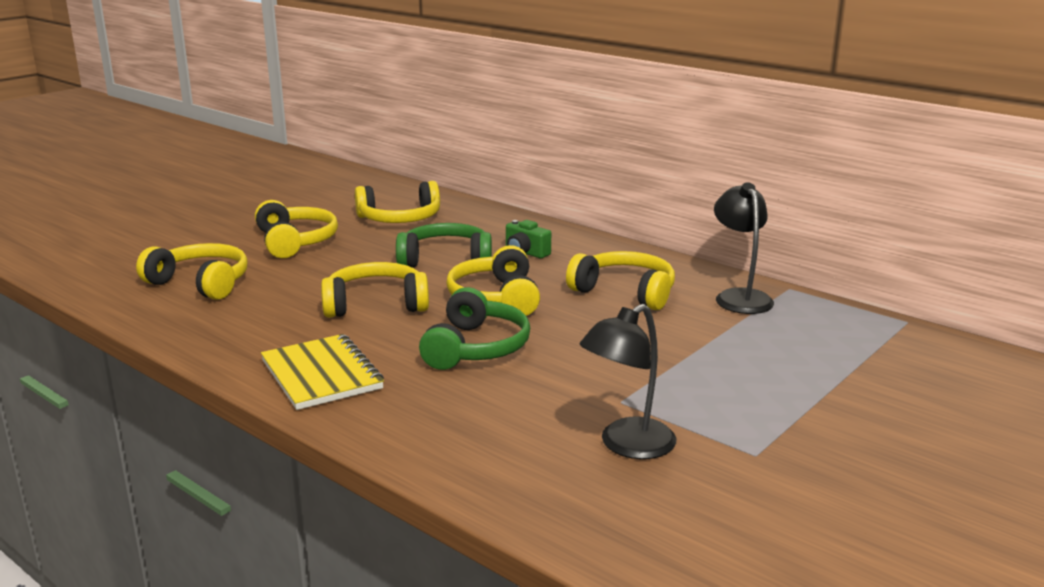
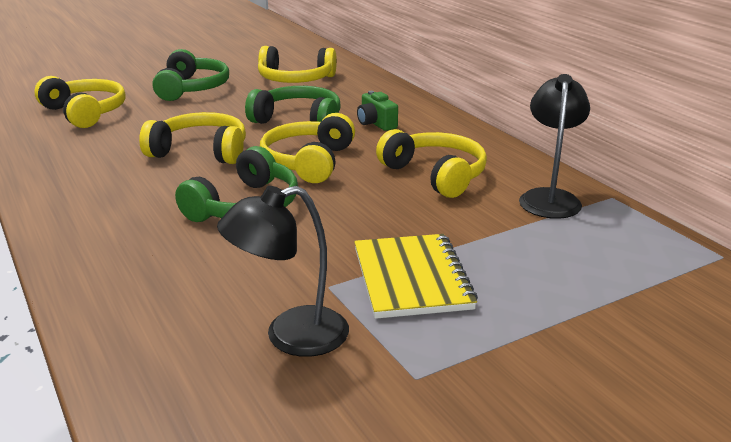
camera: 20 degrees right, 5 degrees up
(295, 242) = (192, 88): yellow headphones -> green headphones
(322, 375) = (92, 208): yellow notebook -> yellow notebook (412, 278)

